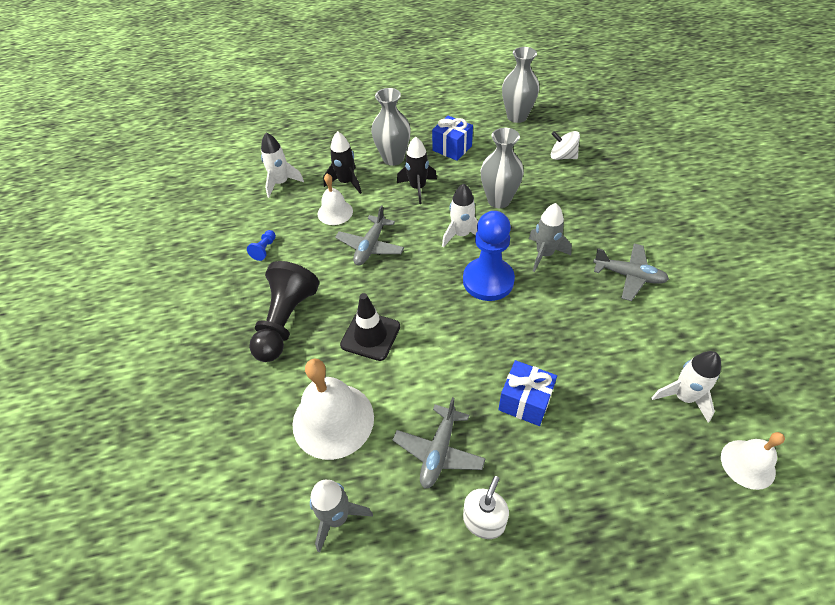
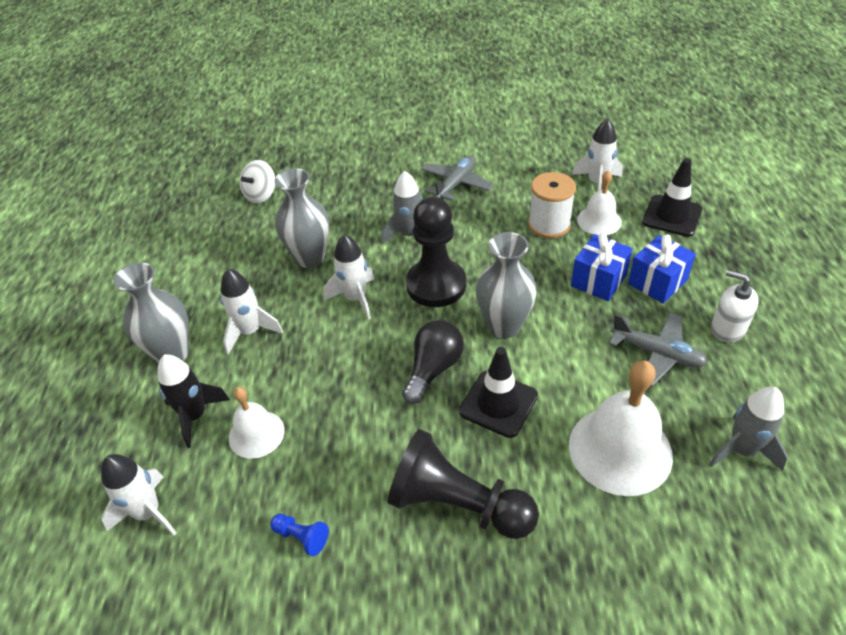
camera: 80 degrees left, 5 degrees down
(370, 246) = (344, 394): grey plane -> none
(398, 292) = (433, 369): none -> black light bulb
(418, 188) = (250, 332): black rocket -> white rocket
(452, 148) = (188, 288): blue gift -> blue gift (657, 282)
(488, 280) = (436, 285): blue pawn -> black pawn
(517, 117) = (163, 219): grey vase -> grey vase (504, 326)
(595, 356) = (549, 225): none -> white spool
(653, 475) = (672, 216): none -> black traffic cone
(747, 464) = (658, 166): white bell -> white bell (599, 220)

